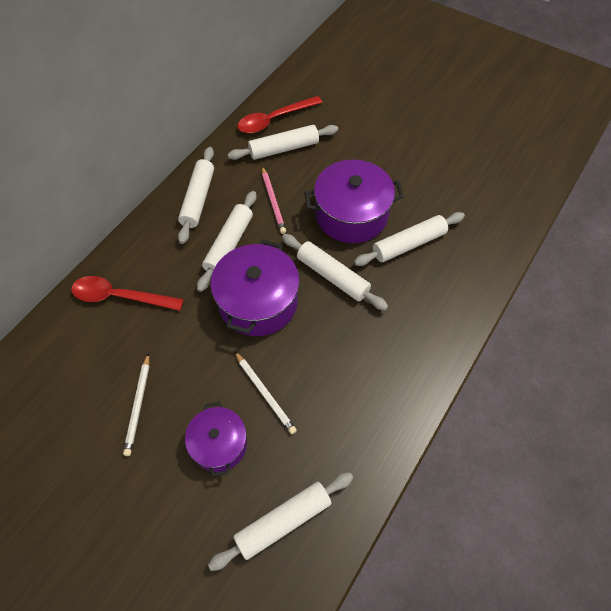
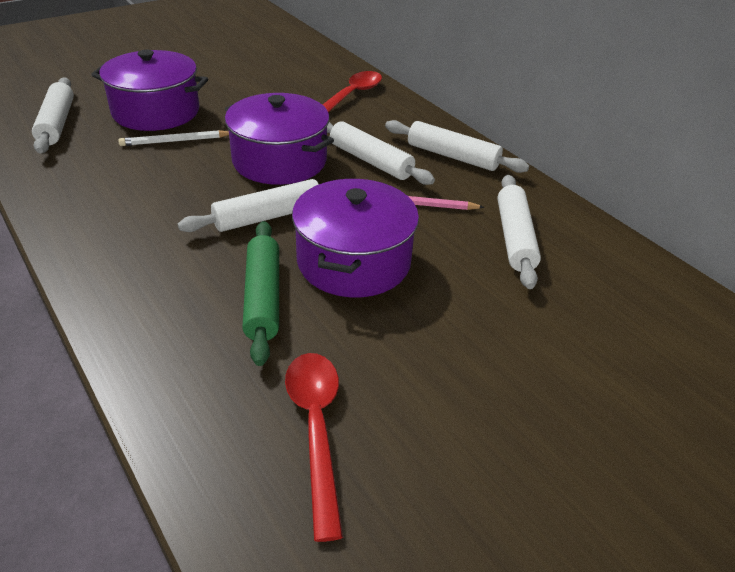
camera: 110 degrees right, 20 degrees down
(138, 405) = (232, 87): white pencil -> none
(219, 444) = (156, 111): purple pot -> purple pot, size x1.62
(274, 120) = (581, 245): red spoon -> red spoon (316, 429)
(409, 244) = (262, 297): white rolling pin -> green rolling pin

